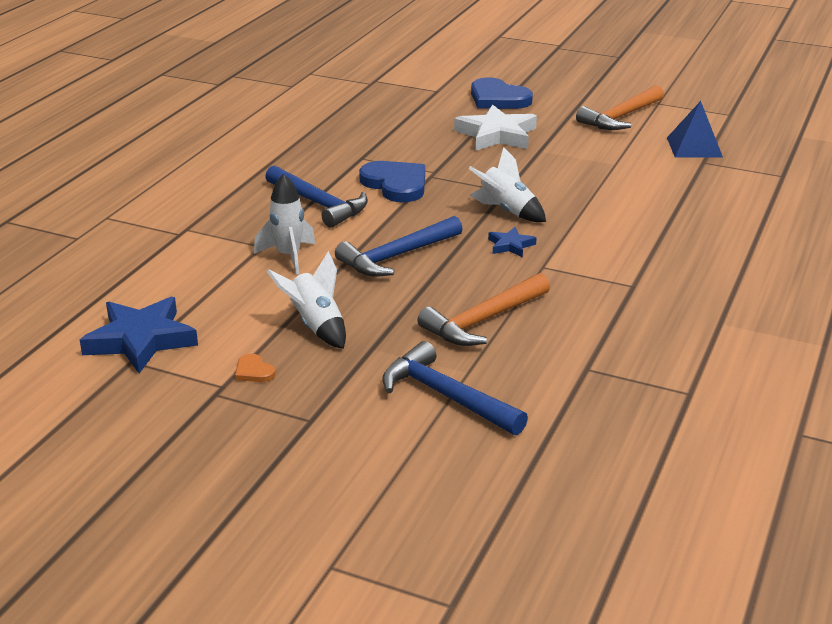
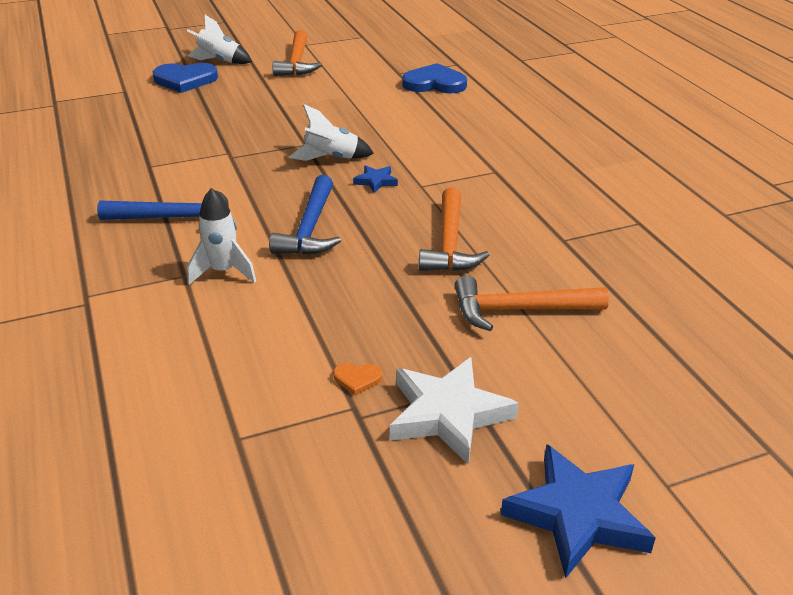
camera: 45 degrees left, 5 degrees up
(141, 340) = (213, 415): blue star -> blue star (577, 515)
(316, 326) = (342, 314): white rocket -> white rocket (219, 61)
(396, 184) = (214, 175): blue heart -> blue heart (434, 83)
(445, 396) = (518, 310): blue hammer -> orange hammer
(497, 135) = (230, 107): white star -> white star (448, 414)
(694, 147) = (377, 65): blue pyramid -> none

